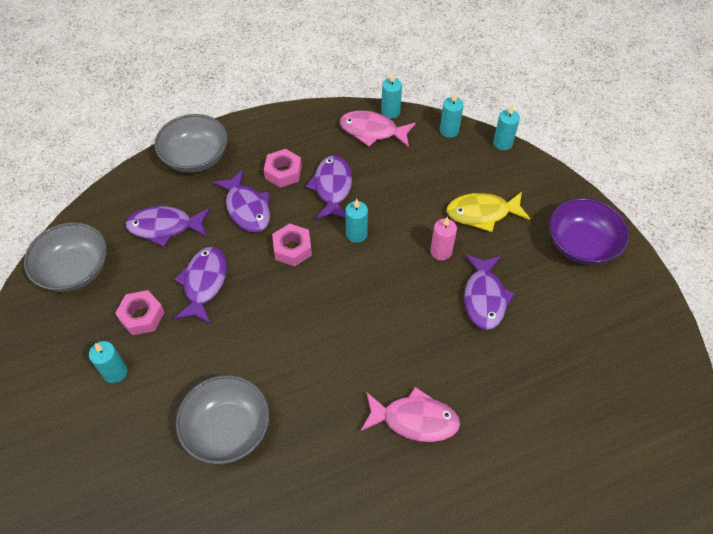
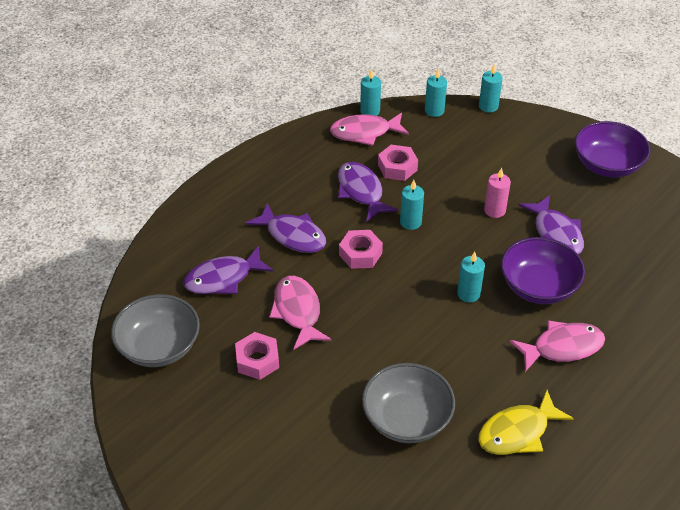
camera: 25 degrees left, 10 degrees down
(115, 372) = (266, 415): turquoise candle -> turquoise candle (468, 294)
(196, 158) = (209, 209): grey bowl -> none
(204, 283) = (298, 311): purple fish -> pink fish
(283, 172) = (305, 194): pink nut -> pink nut (397, 167)
(432, 346) = (538, 287): none -> purple bowl
(482, 213) = (509, 168): yellow fish -> yellow fish (518, 432)

